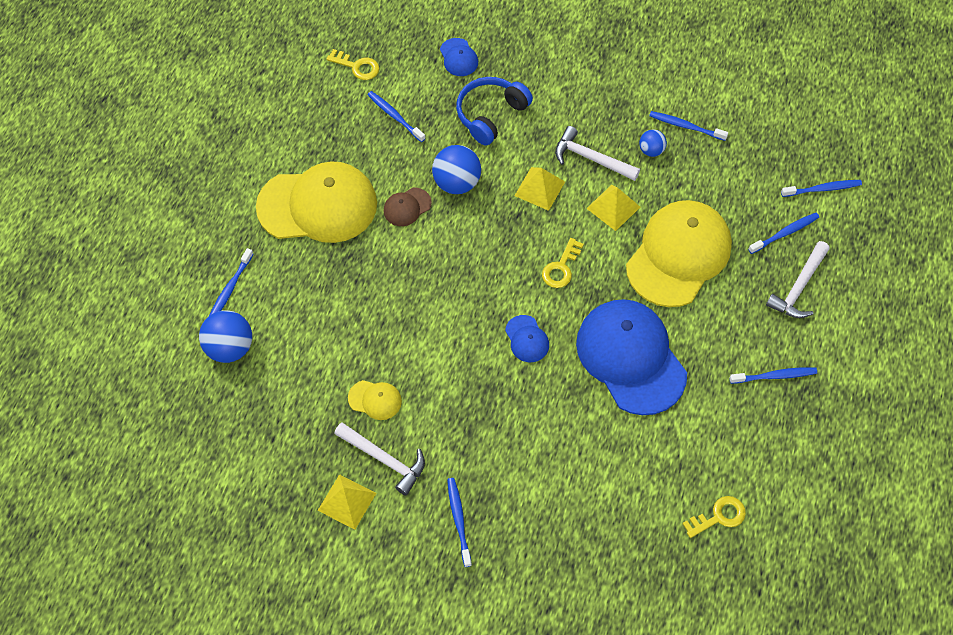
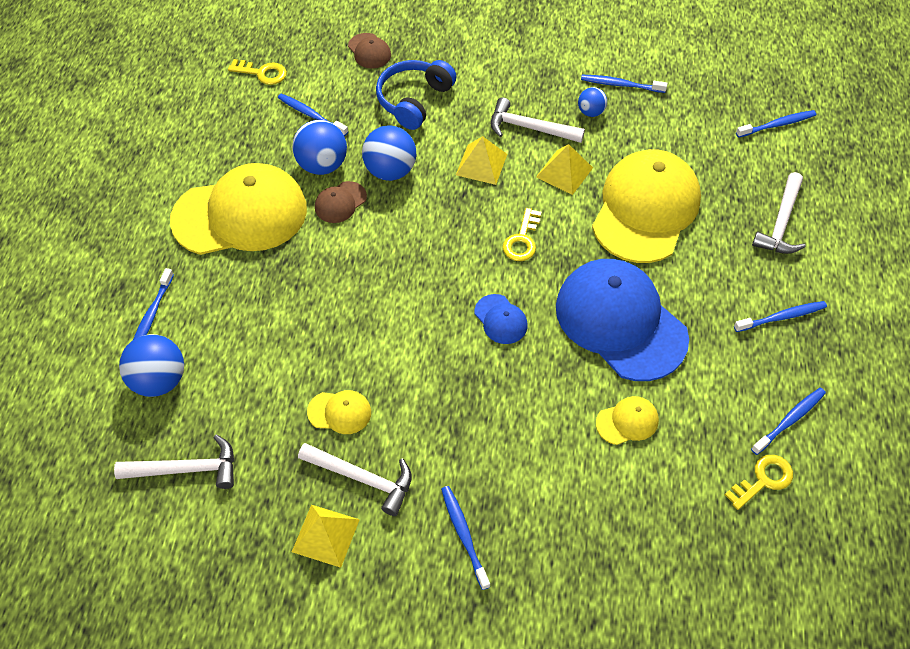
camera: 10 degrees left, 5 degrees down
(242, 428) = (186, 469): none -> white hammer
(397, 168) = (322, 165): none -> blue ball
(458, 57) = (369, 51): blue cap -> brown cap
(615, 447) = (627, 421): none -> yellow cap
(785, 233) = (751, 172): blue toothbrush -> blue toothbrush (790, 420)

